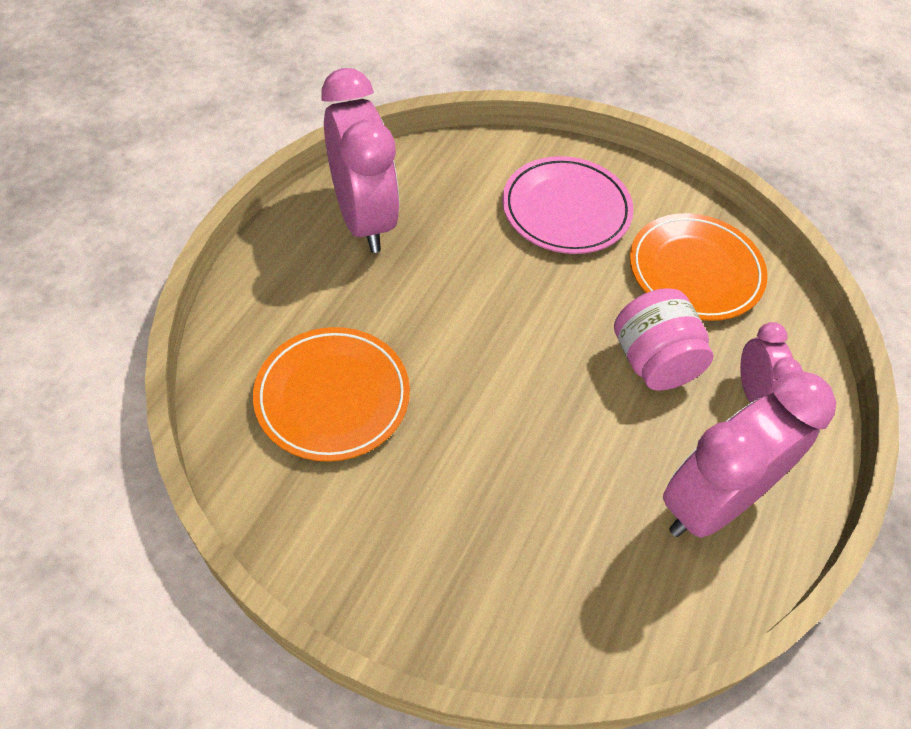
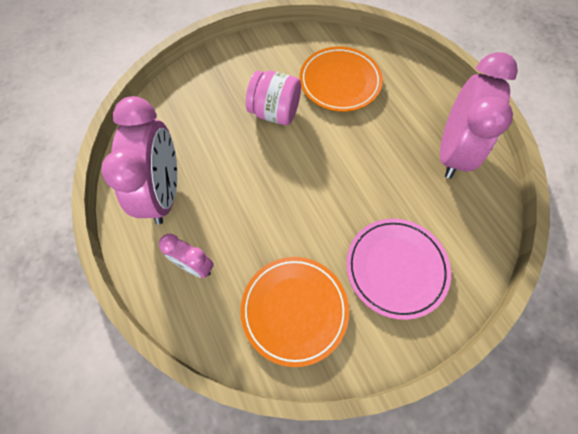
camera: 130 degrees right, 10 degrees up
(364, 219) = (452, 152): pink clock -> pink clock turned 90 degrees counterclockwise
(653, 361) = (253, 230): pink jar -> pink jar (275, 112)

